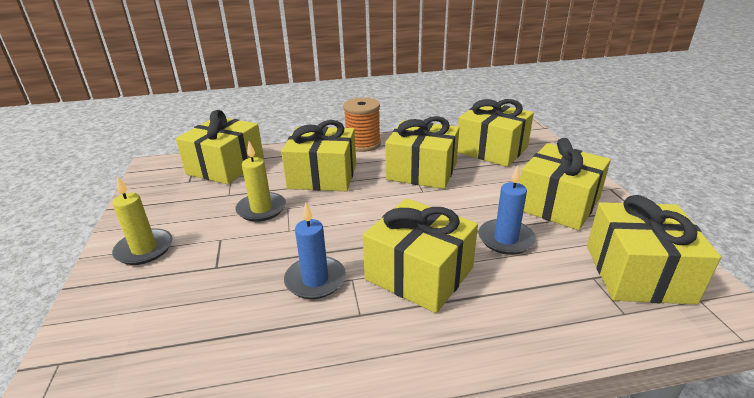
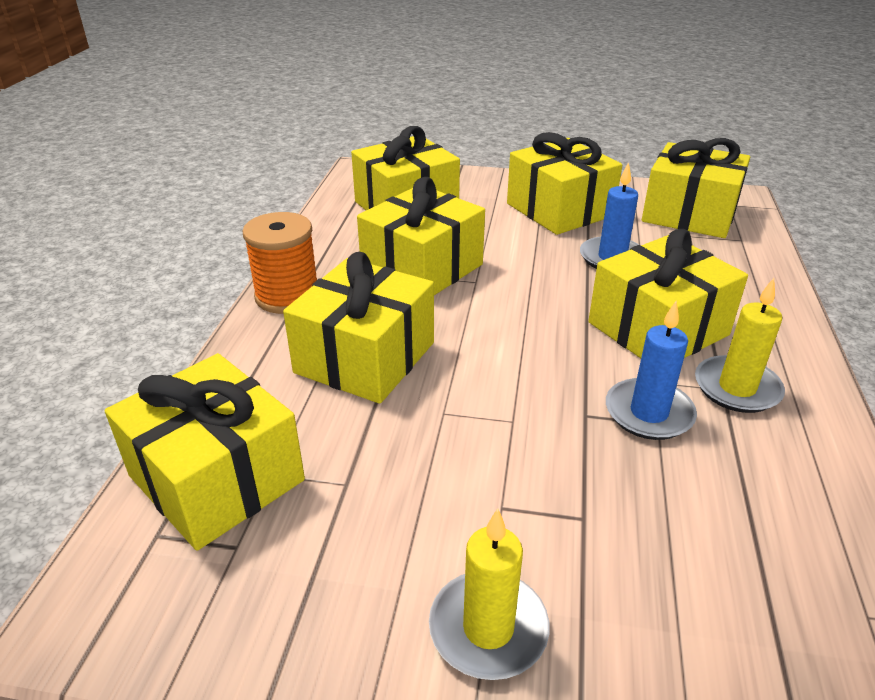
camera: 70 degrees left, 5 degrees up
(261, 209) = (430, 443): yellow candle -> yellow candle (737, 388)

